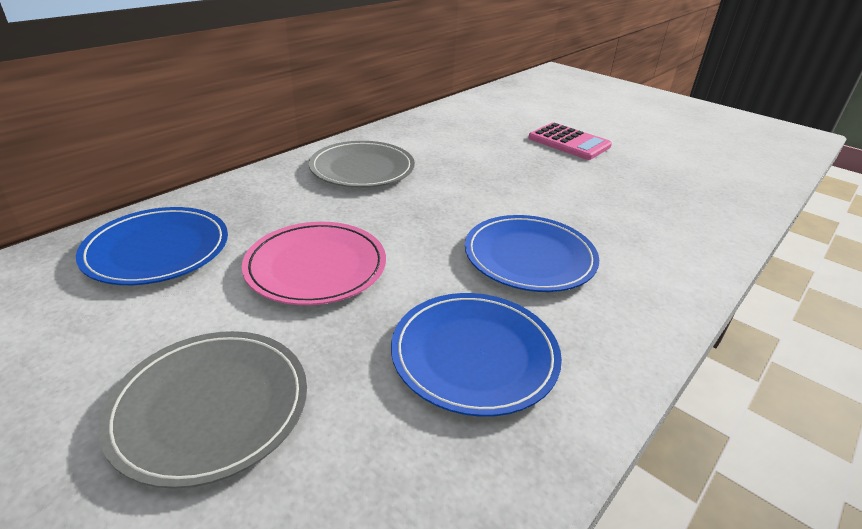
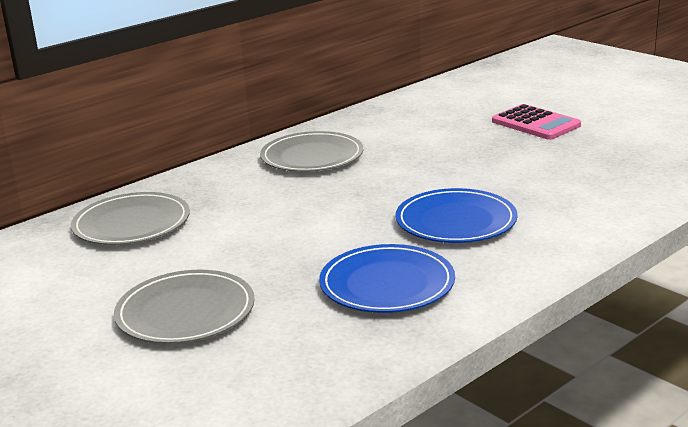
camera: 10 degrees right, 10 degrees down
(157, 249) = (131, 224): blue plate -> grey plate
(316, 266) = (264, 232): pink plate -> none

